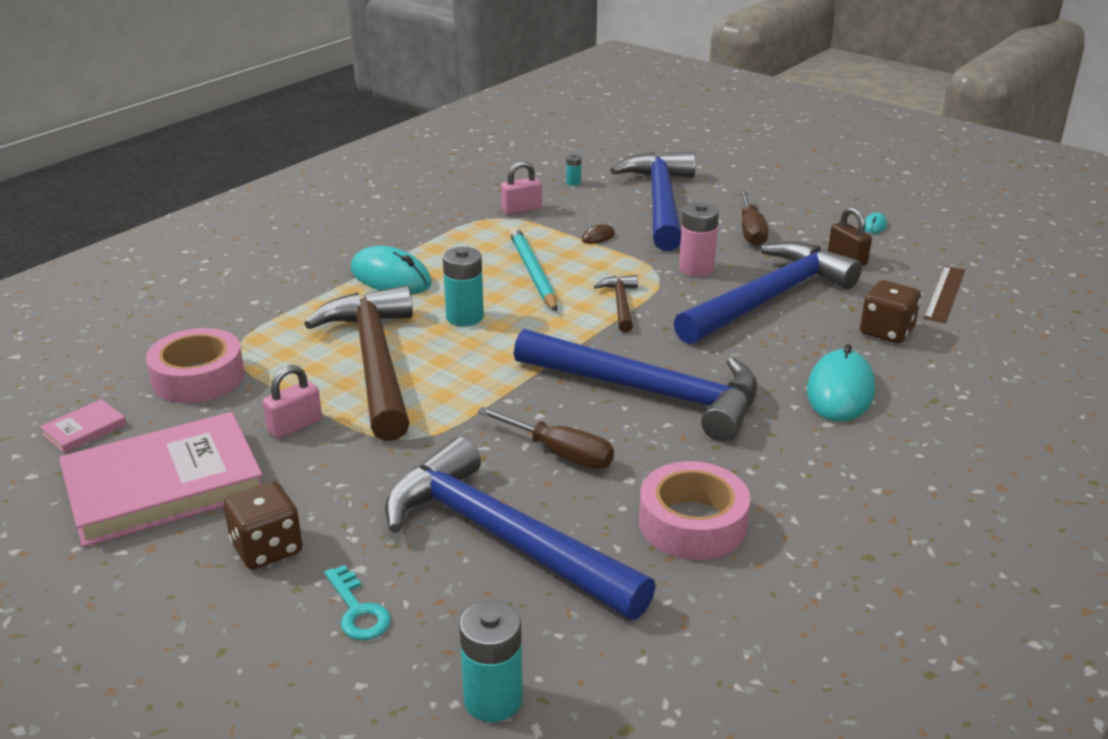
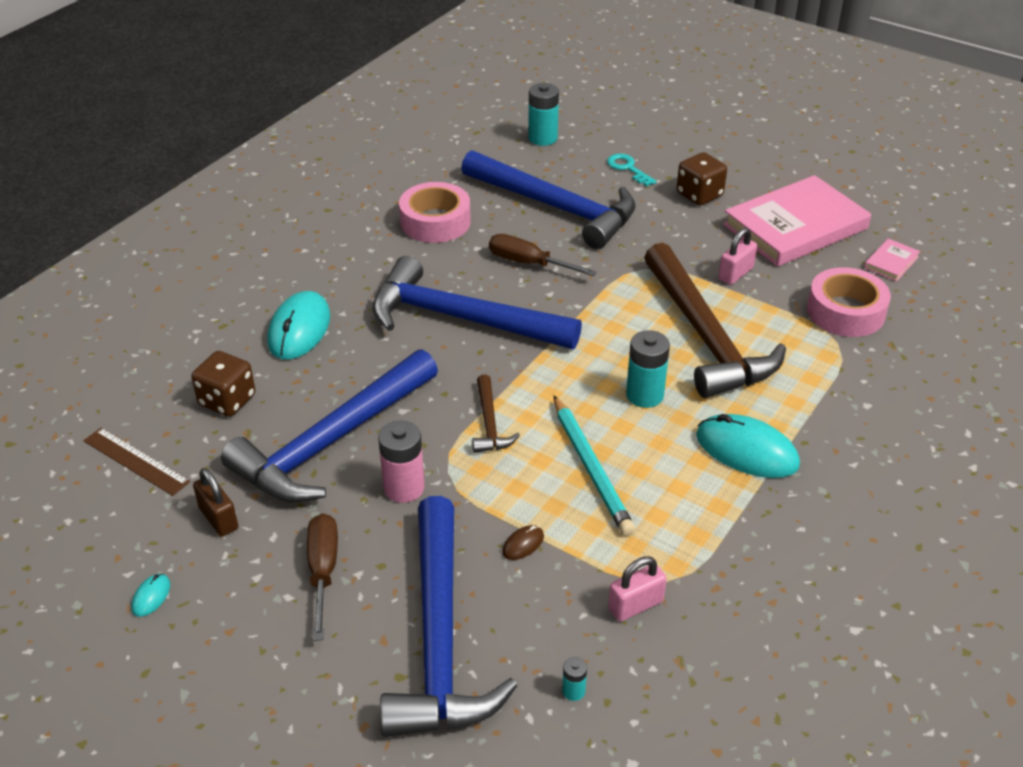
camera: 175 degrees right, 10 degrees up
(944, 294) = (136, 461): brown ruler -> brown ruler turned 75 degrees counterclockwise

